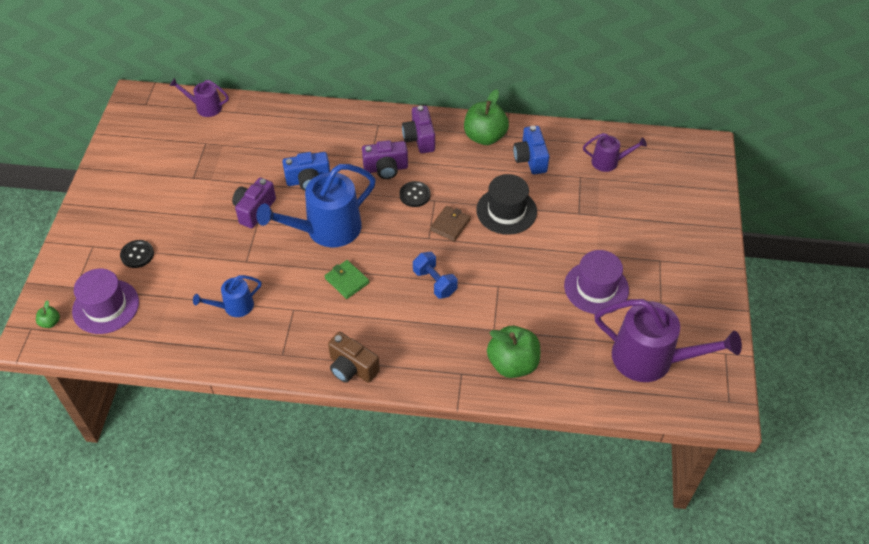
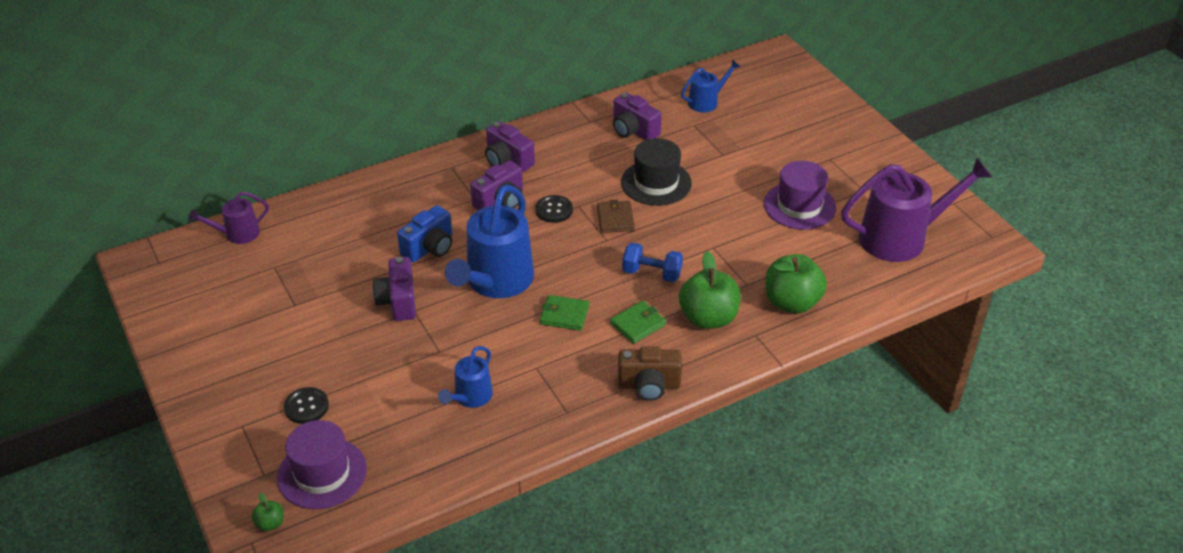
camera: 35 degrees left, 10 degrees down
(388, 316) = (638, 324): none -> green wallet
(485, 137) = (571, 131): green apple -> green apple (708, 318)
(530, 159) = (633, 130): blue camera -> purple camera
(608, 162) = (706, 102): purple watering can -> blue watering can

